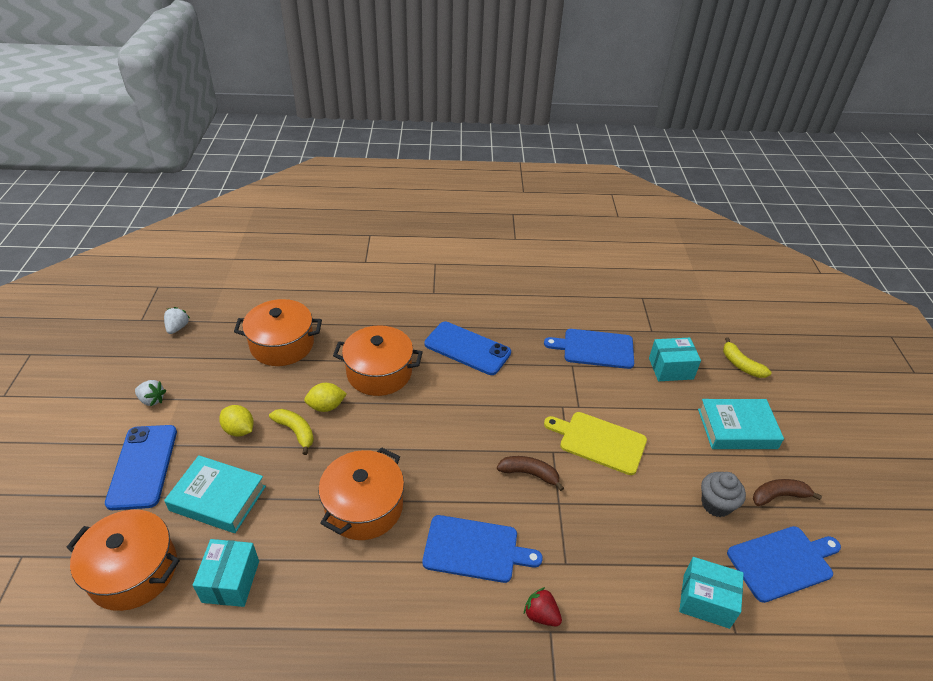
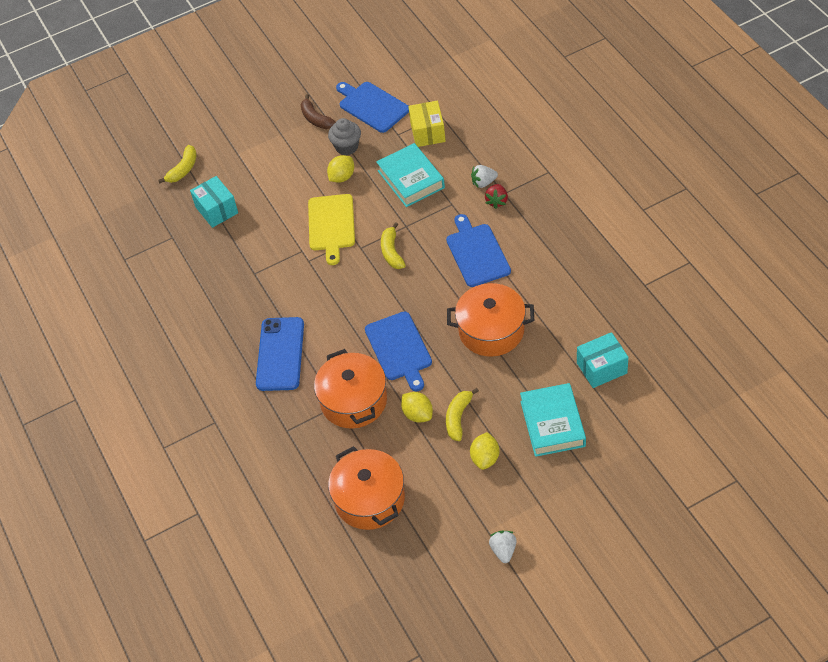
camera: 110 degrees left, 10 degrees up
(133, 571) = (640, 428): orange pot -> none
(143, 466) = (566, 497): blue phone -> none
(178, 328) = (407, 609): white strawberry -> white strawberry (483, 183)
(529, 474) = (392, 252): brown banana -> yellow banana
(595, 349) = (222, 266): blue cutting board -> blue cutting board (399, 348)
(667, 479) = (342, 177): none -> yellow lemon
(706, 600) = (428, 132): turquoise box -> yellow box
(737, 429) = (263, 154): turquoise book -> turquoise book (411, 179)

